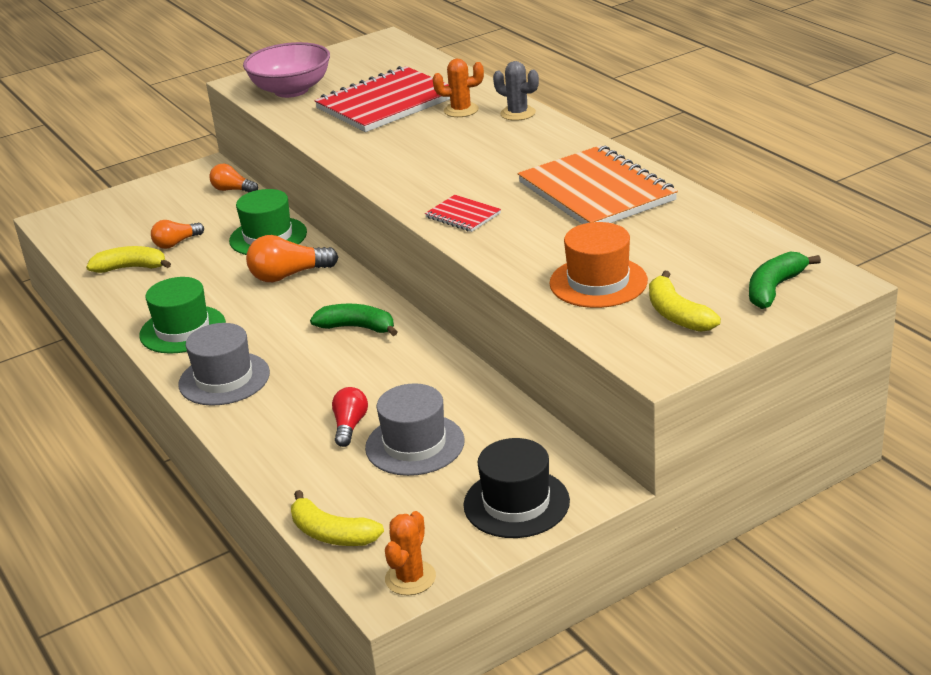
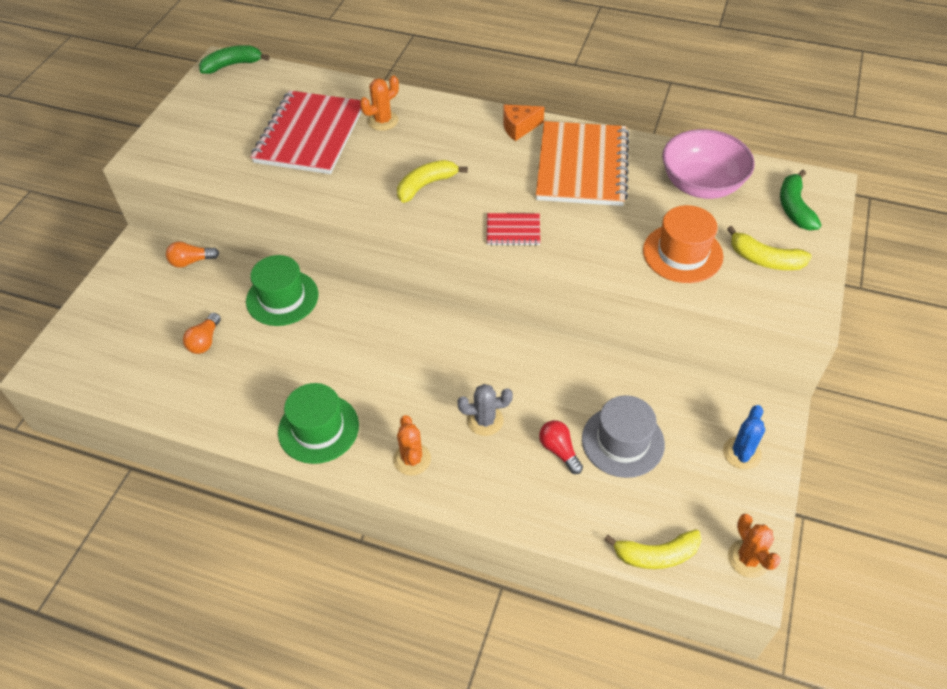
camera: 40 degrees left, 20 degrees up
(131, 268) = (192, 387): yellow banana -> yellow banana (426, 185)
(224, 379) = (412, 459): grey hat -> orange cactus
(288, 275) = (346, 330): orange light bulb -> none
(291, 90) = (203, 150): pink bowl -> pink bowl (701, 184)
(357, 327) = (460, 355): green banana -> green banana (232, 65)
(516, 503) = (741, 453): black hat -> blue cactus
(518, 113) = (432, 108): grey cactus -> grey cactus (485, 420)
(577, 148) = (519, 128): none -> orange cheese
(596, 191) = (582, 166): orange notebook -> orange notebook turned 75 degrees clockwise

